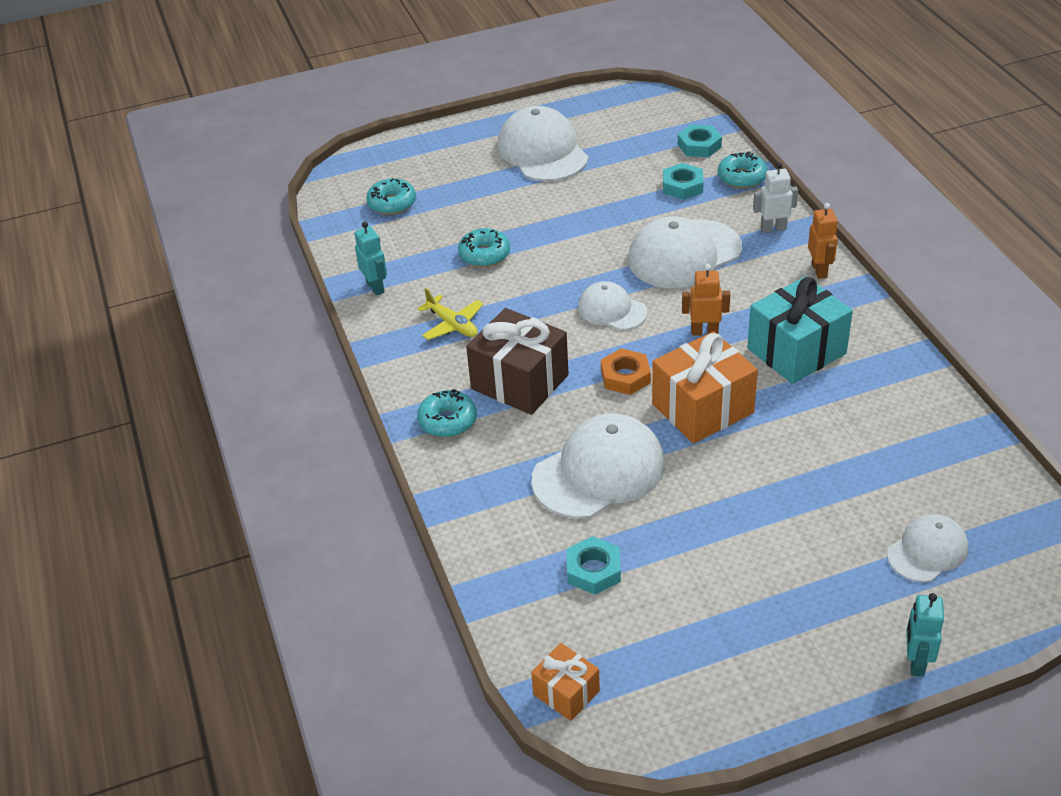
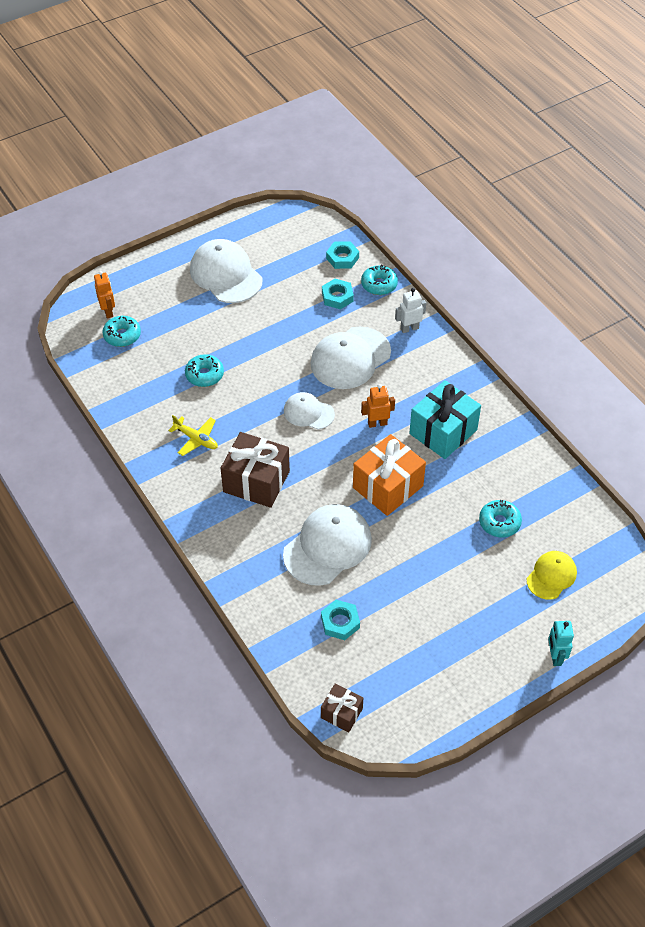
camera: 15 degrees left, 10 degrees up
(375, 287) = (130, 413): turquoise robot -> none
(447, 421) = (213, 520): turquoise donut -> turquoise donut (499, 522)
(566, 693) = (341, 713): orange gift -> brown gift
(625, 376) = (330, 467): orange nut -> none
(819, 270) = (448, 362): orange robot -> orange robot (108, 311)
(927, 551) = (551, 576): white cap -> yellow cap

